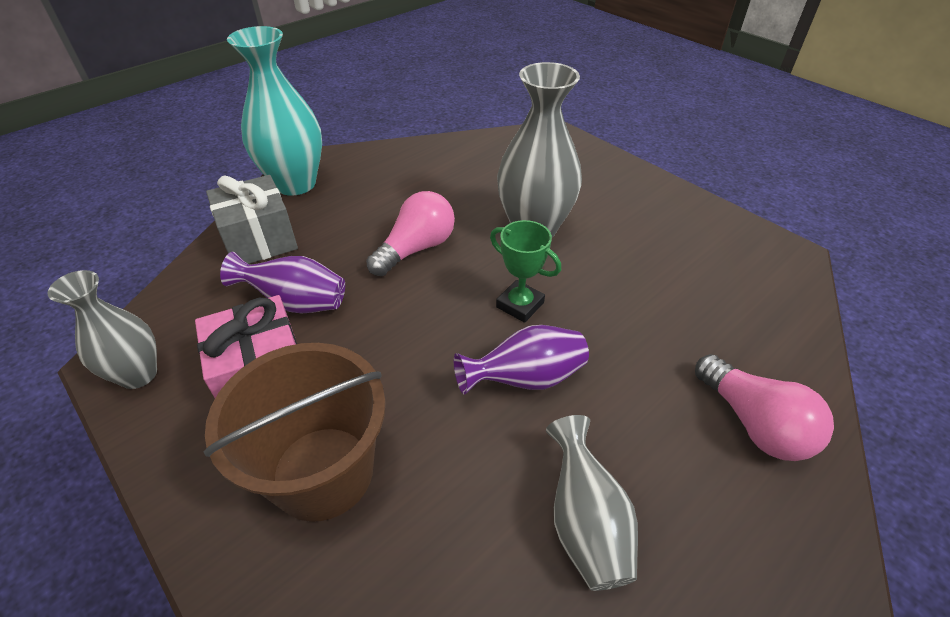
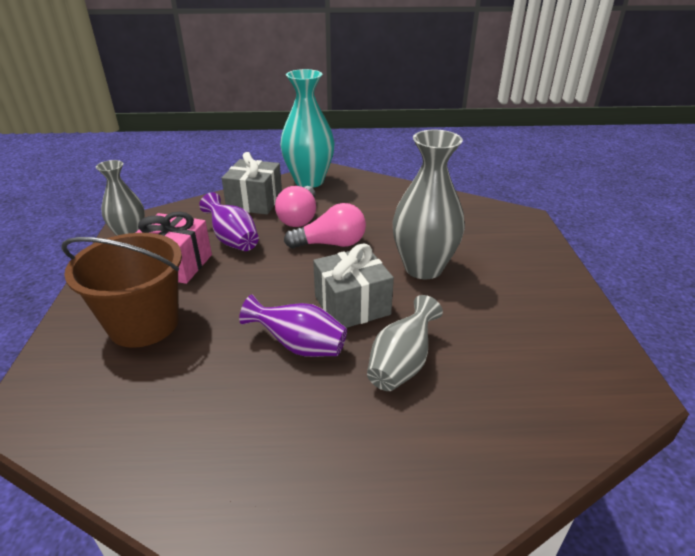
camera: 40 degrees right, 10 degrees down
(520, 305) = (352, 305): green trophy -> grey gift
(585, 522) = (228, 439): grey vase -> grey vase (401, 364)
(753, 423) = (419, 473): pink light bulb -> pink light bulb (299, 218)

